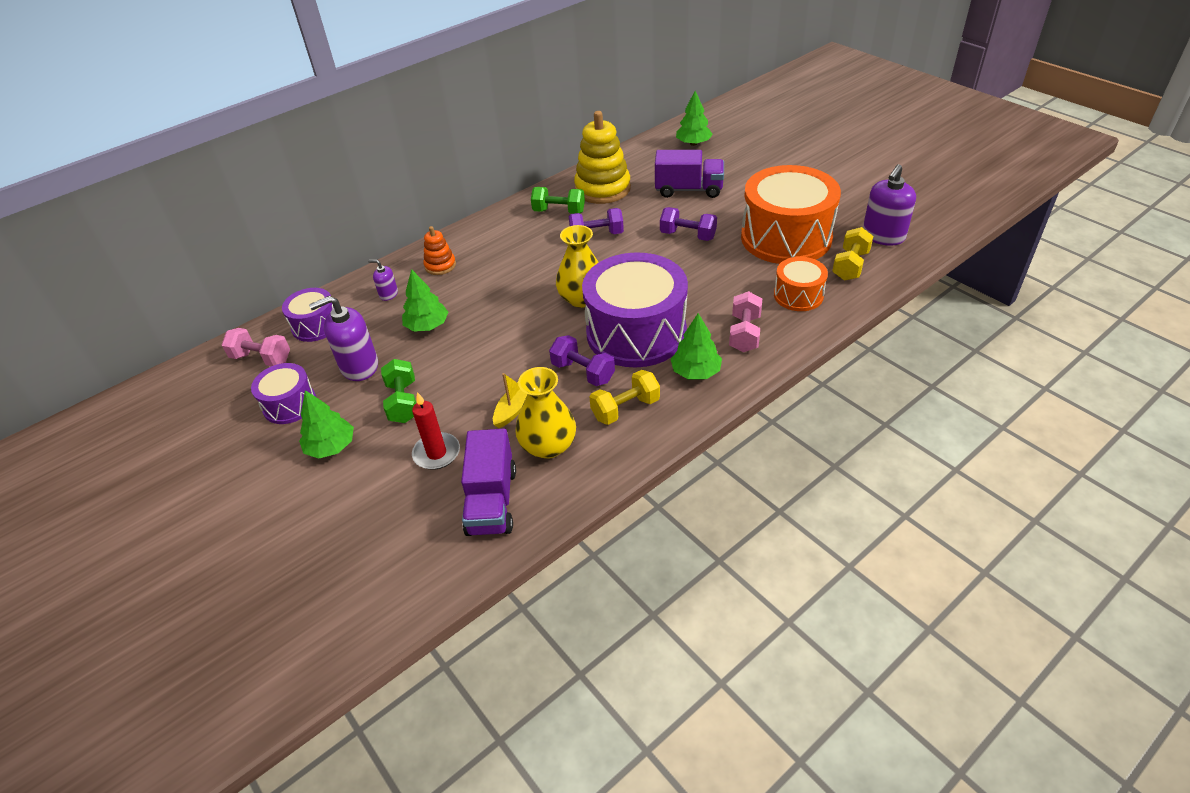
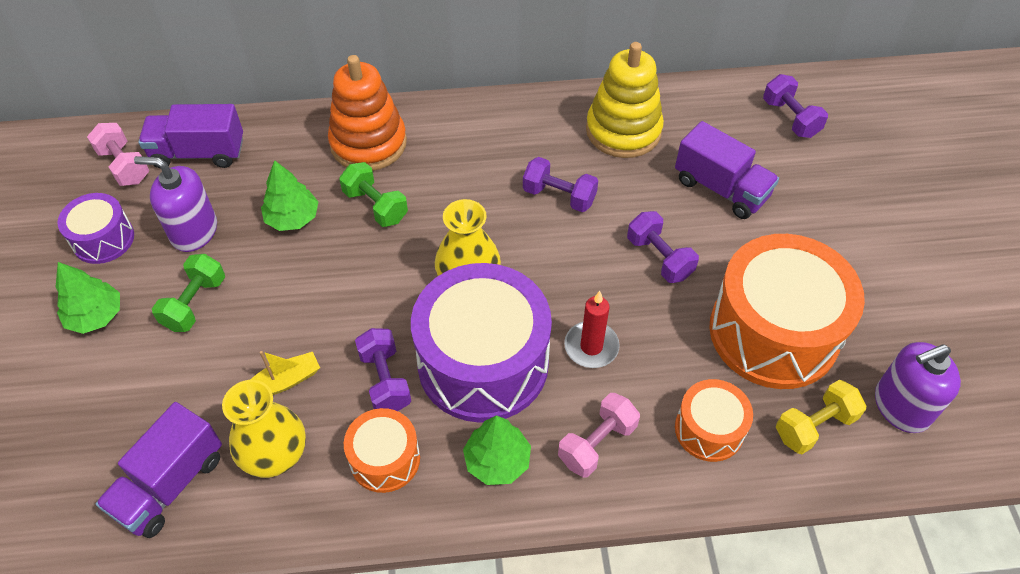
camera: 30 degrees right, 10 degrees up
(316, 325) = (198, 153): purple drum -> purple truck
(388, 294) = (291, 152): purple soap dispenser -> none
(436, 453) = (172, 388): red candle -> red candle (591, 346)
(440, 265) = (368, 143): orange stacking toy -> orange stacking toy, size x1.96
(559, 211) = (548, 137): green dumbbell -> green dumbbell (375, 206)
(625, 408) = (385, 459): yellow dumbbell -> orange drum
(693, 143) = (790, 118): green tree -> purple dumbbell

